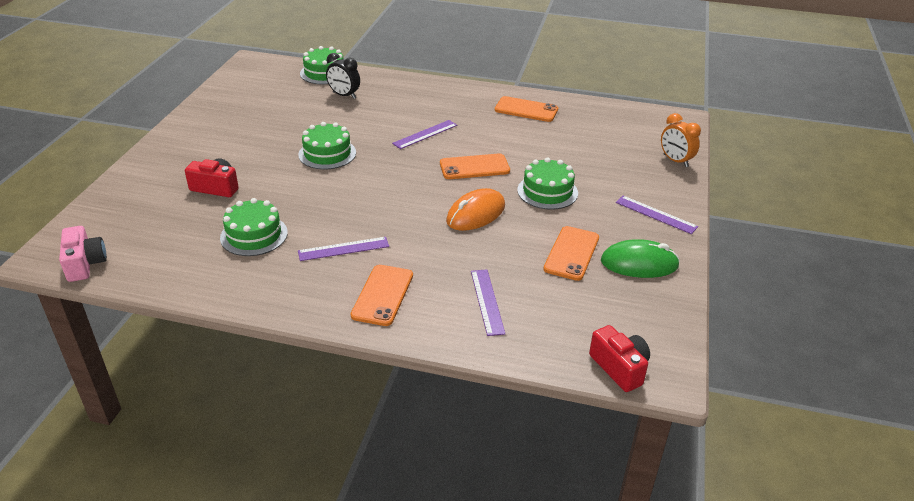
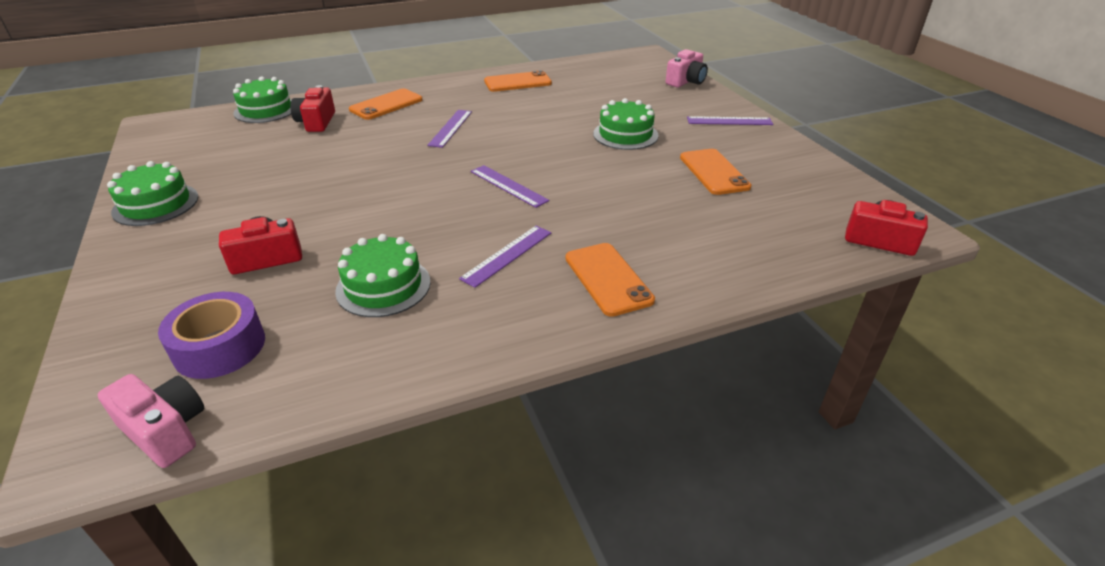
camera: 35 degrees left, 0 degrees up
(144, 231) = (219, 347): none -> purple tape
(327, 153) = (367, 177): green cake -> green cake (156, 204)
(344, 95) = (316, 122): black clock -> red camera
(474, 167) = (535, 138): orange phone -> orange phone (386, 105)
(476, 214) = (591, 173): orange mouse -> none
(487, 301) = (707, 239): purple ruler -> purple ruler (508, 186)
(639, 263) = (771, 159): green mouse -> none
(675, 161) = (686, 81): orange clock -> pink camera

